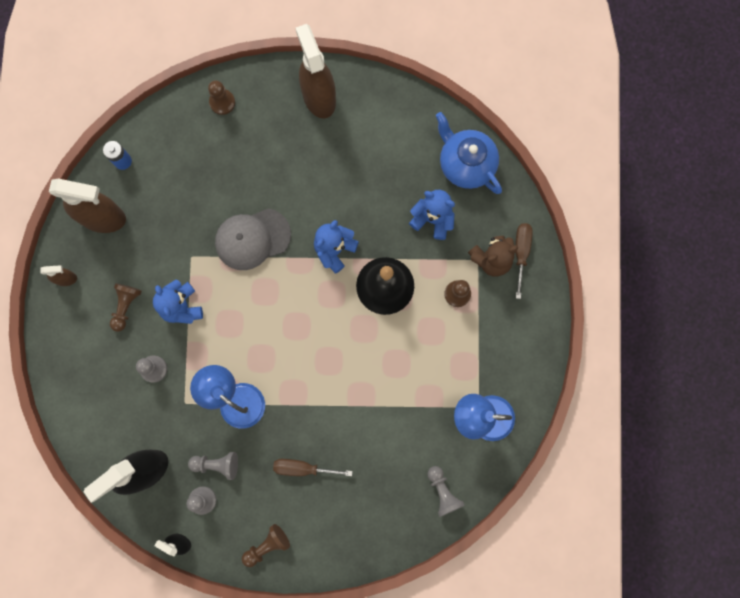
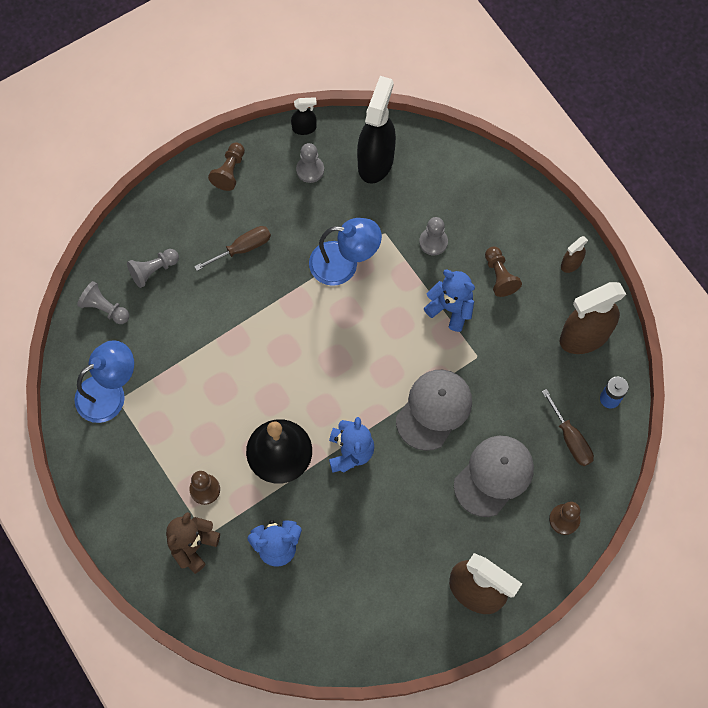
camera: 145 degrees right, 10 degrees down
(217, 464) = (319, 204): grey pawn -> grey pawn (153, 270)
(246, 164) = (494, 476): none -> grey cap
(465, 164) = (281, 624): blue teapot -> none
(521, 253) = (168, 571): brown screwdriver -> brown screwdriver (570, 438)

